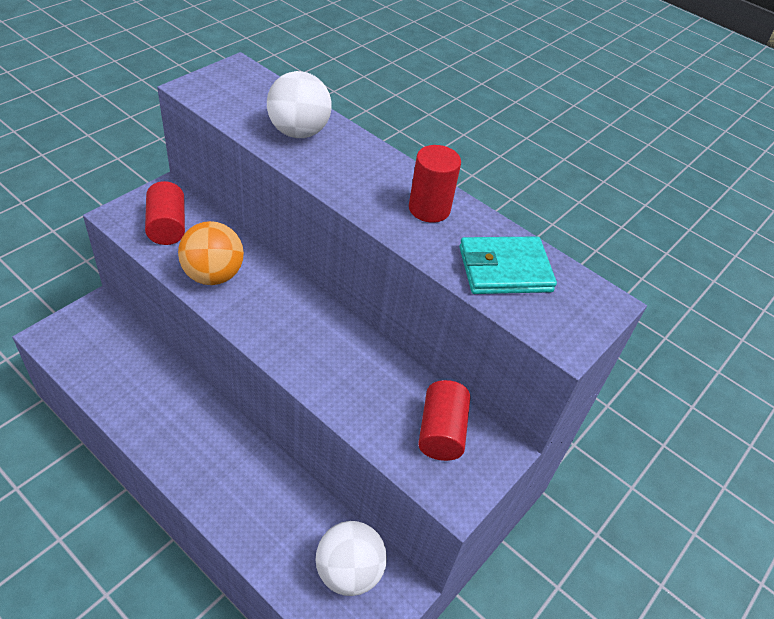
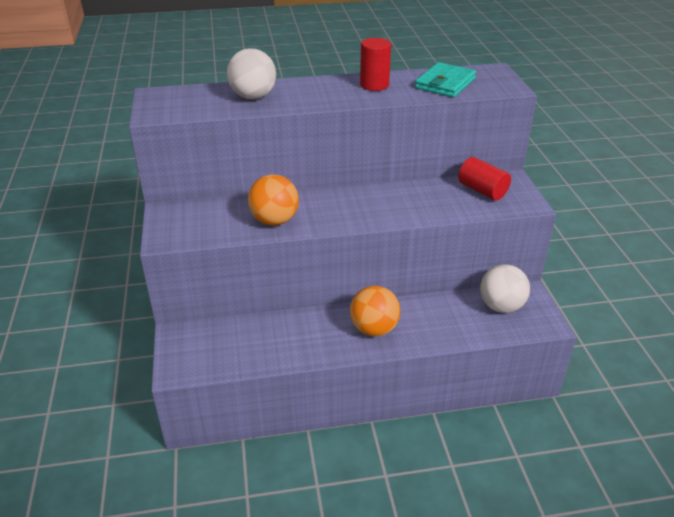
camera: 45 degrees left, 10 degrees down
(167, 226) = (203, 223): red cylinder -> none
(213, 461) = (374, 329): none -> orange ball

